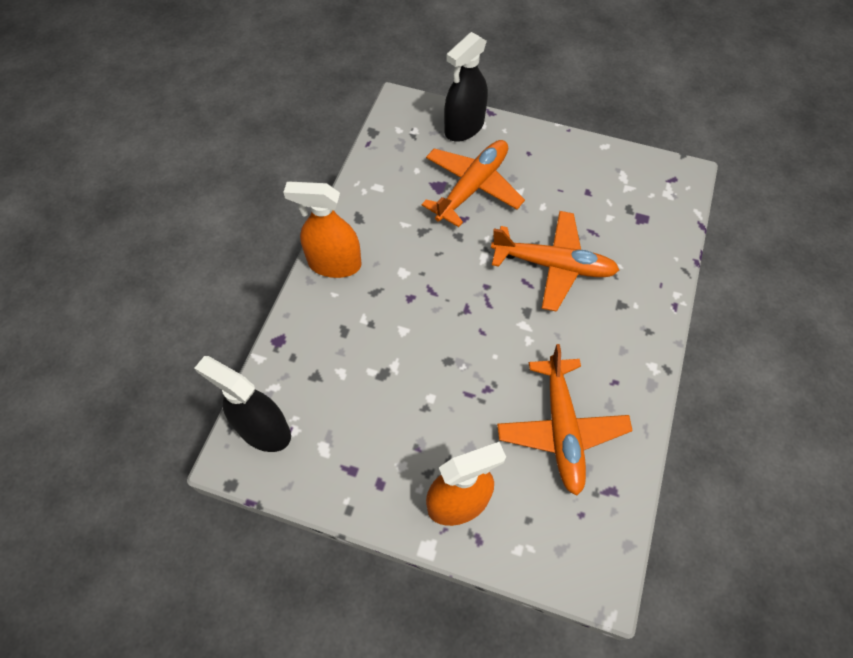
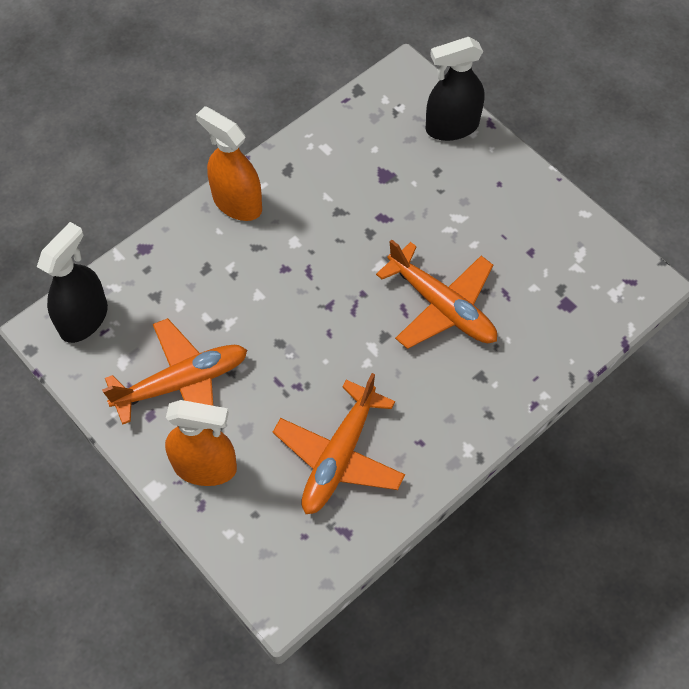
camera: 30 degrees right, 0 degrees up
(264, 430) = (84, 319): black spray bottle -> black spray bottle turned 60 degrees clockwise
(472, 187) = (417, 191): orange plane -> orange plane (182, 383)

